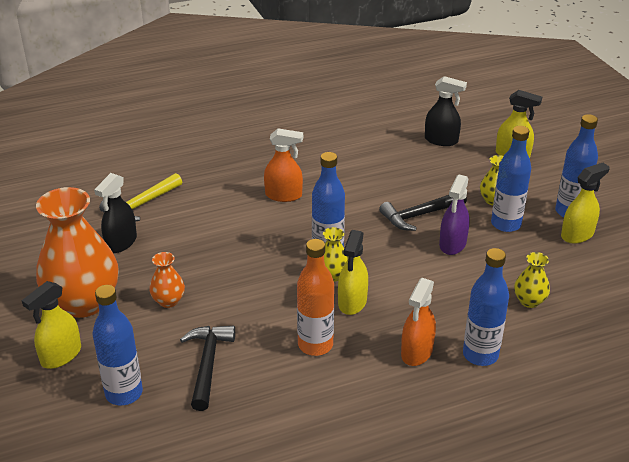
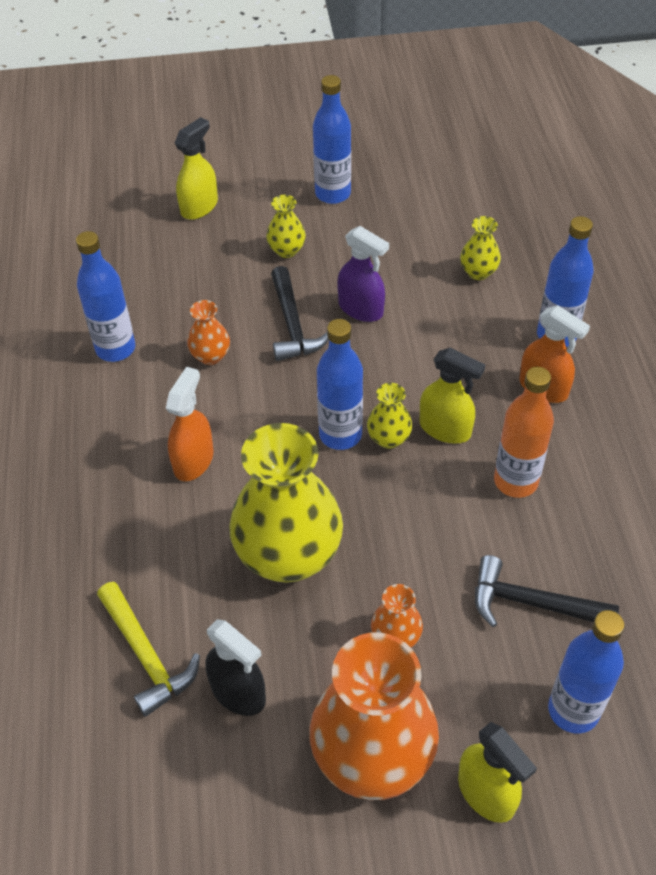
camera: 75 degrees left, 15 degrees up
(221, 246) = (288, 555): none -> yellow vase
(374, 186) = (210, 356): none -> orange vase
(441, 140) = (135, 263): black spray bottle -> none
(506, 224) = (337, 252): blue bottle -> blue bottle (115, 349)
(577, 235) = (376, 201): yellow spray bottle -> none

